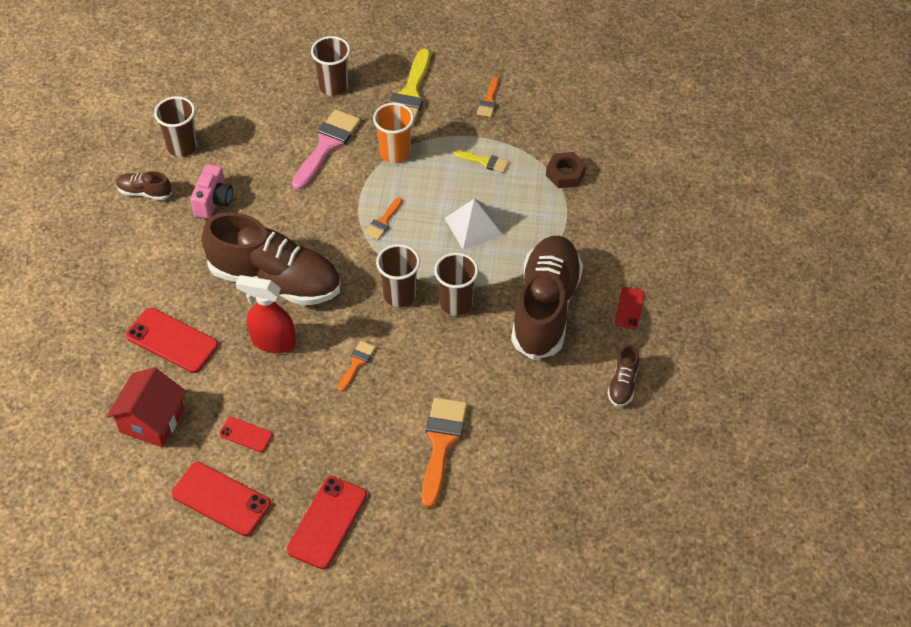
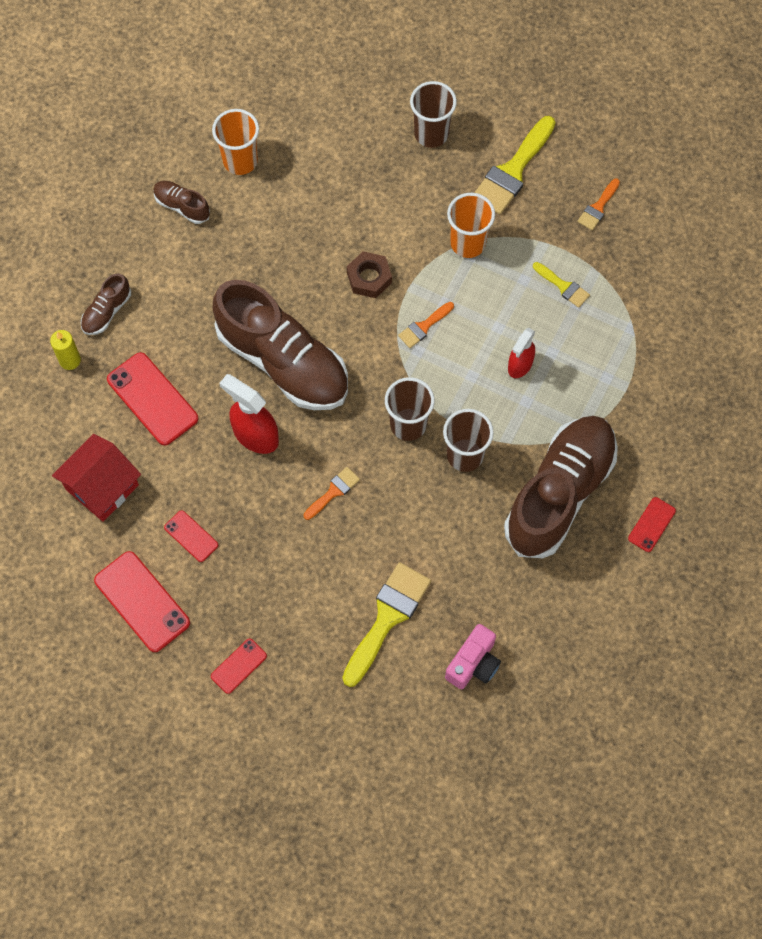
camera: 20 degrees right, 15 degrees up
(87, 332) = (70, 360): none -> yellow candle
(182, 147) = (240, 161): brown cup -> orange cup
(213, 201) = (251, 241): pink camera -> pink camera (473, 663)
(327, 145) = (396, 209): pink brush -> none
(327, 522) = (238, 666): red phone -> red phone, size x0.55
(441, 444) = (387, 617): orange brush -> yellow brush
(473, 226) = (520, 365): white pyramid -> red spray bottle
(565, 174) = (647, 331): brown nut -> brown nut (369, 278)
(623, 384) = (607, 614): brown shoe -> brown shoe (106, 312)

